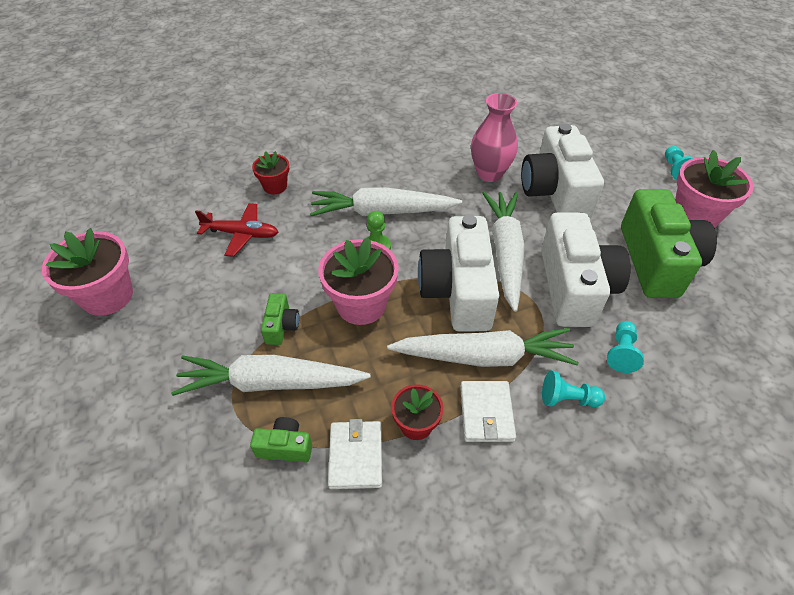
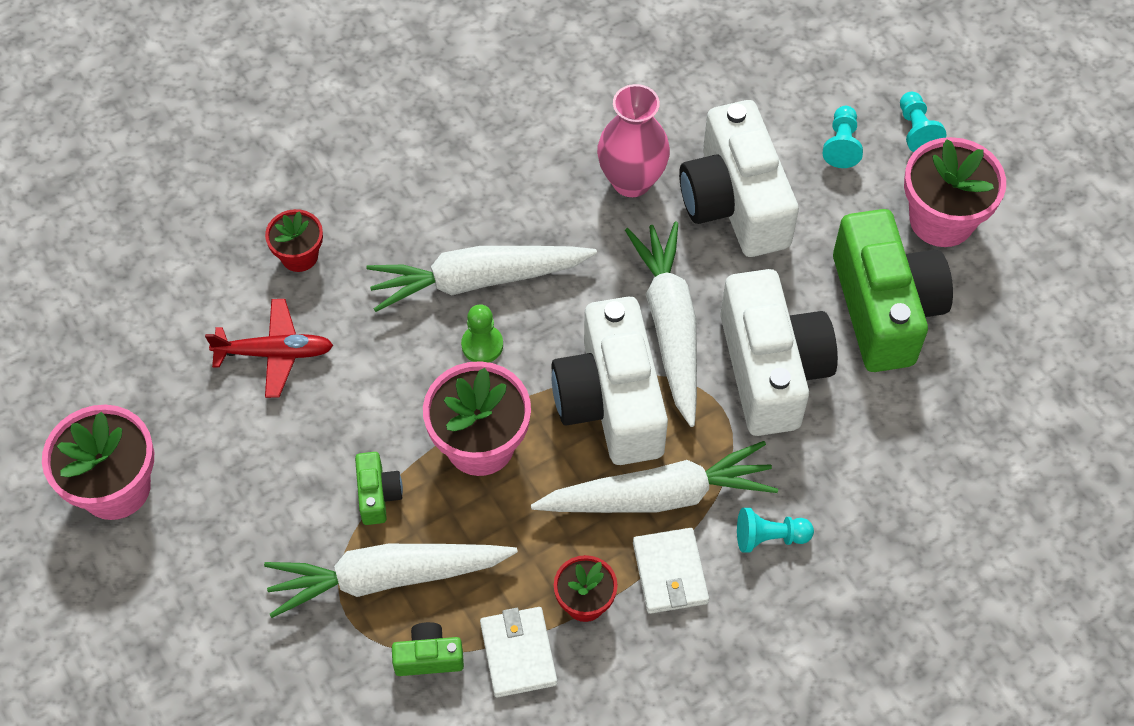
camera: 10 degrees left, 10 degrees up
(621, 352) = (836, 461): turquoise pawn -> turquoise pawn (841, 145)

